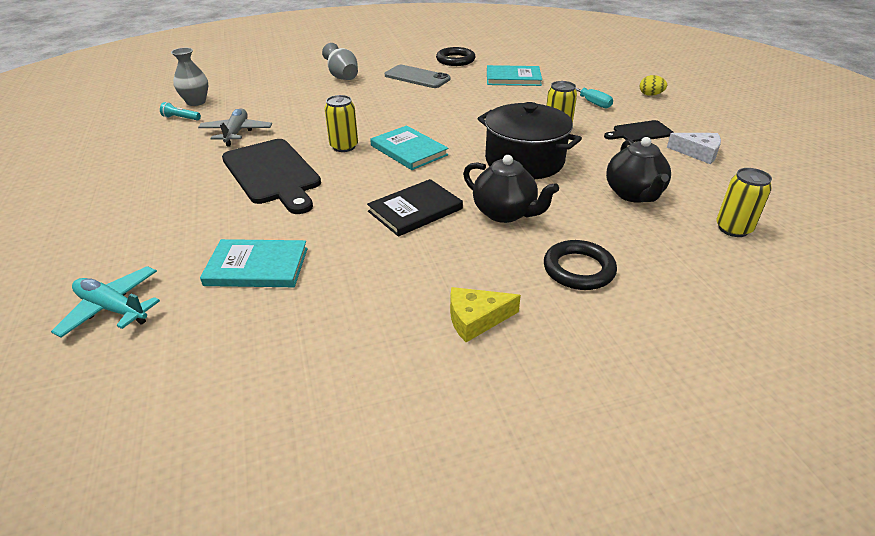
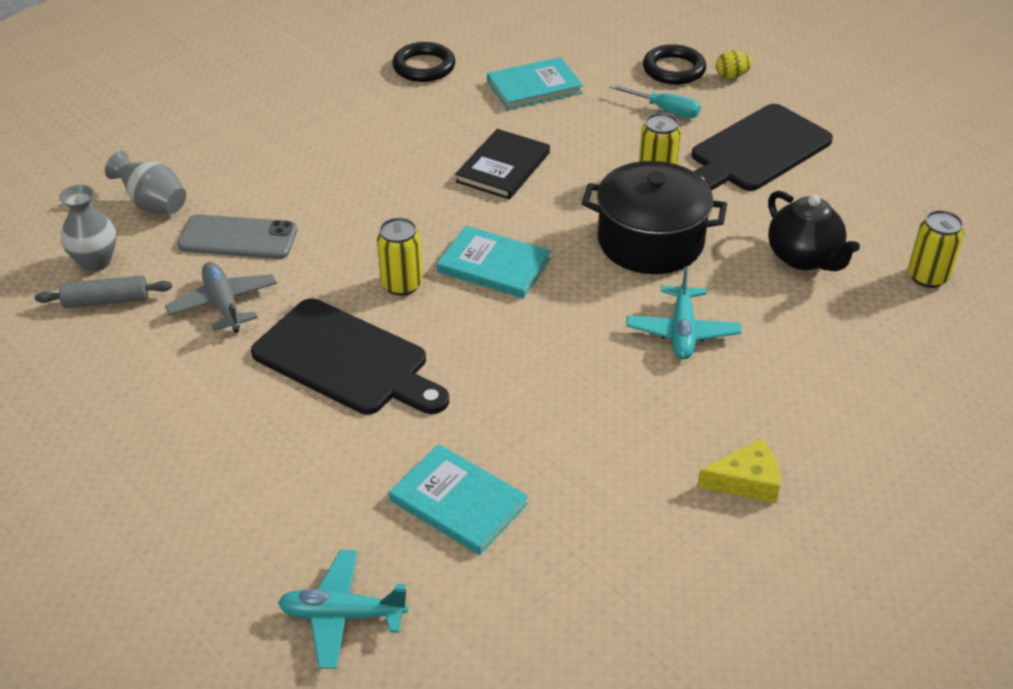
camera: 25 degrees left, 5 degrees up
(181, 118) = (106, 301): turquoise flashlight -> grey rolling pin
(257, 266) = (458, 502): turquoise book -> turquoise book turned 60 degrees clockwise
(342, 77) = (281, 147): grey vase -> grey vase (153, 204)
(415, 210) = (576, 360): black book -> black book (503, 167)
(417, 77) = (395, 119): grey phone -> grey phone (238, 238)
(476, 319) = (746, 481): yellow cheese -> yellow cheese turned 150 degrees counterclockwise
(505, 213) = (682, 331): black teapot -> turquoise plane
(578, 269) = (807, 384): black ring -> black ring (673, 69)
(640, 132) = (756, 151): black cutting board -> black cutting board, size x1.88
(698, 153) = (839, 169): white cheese -> none

